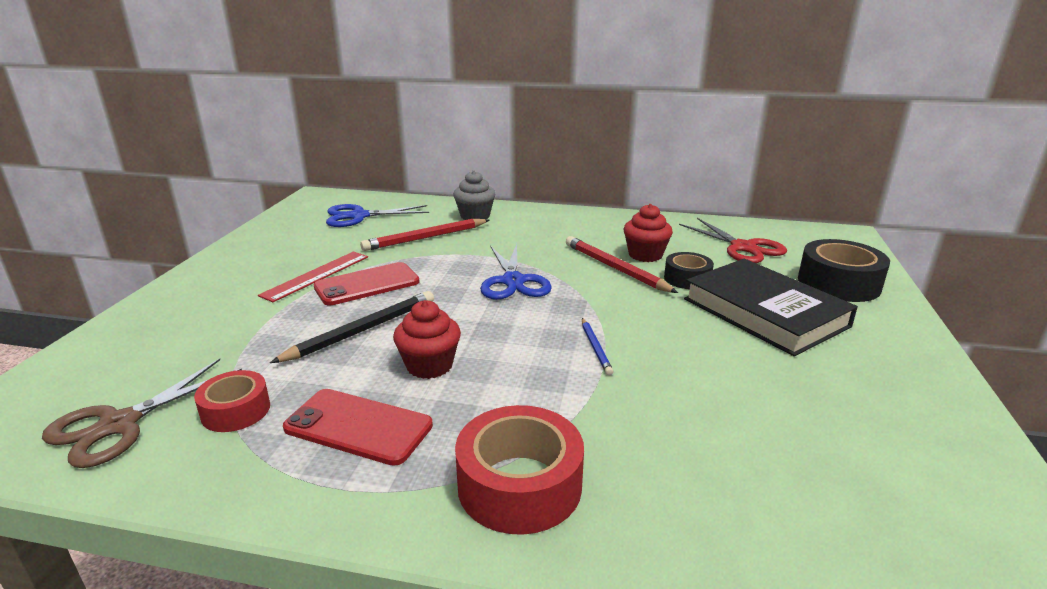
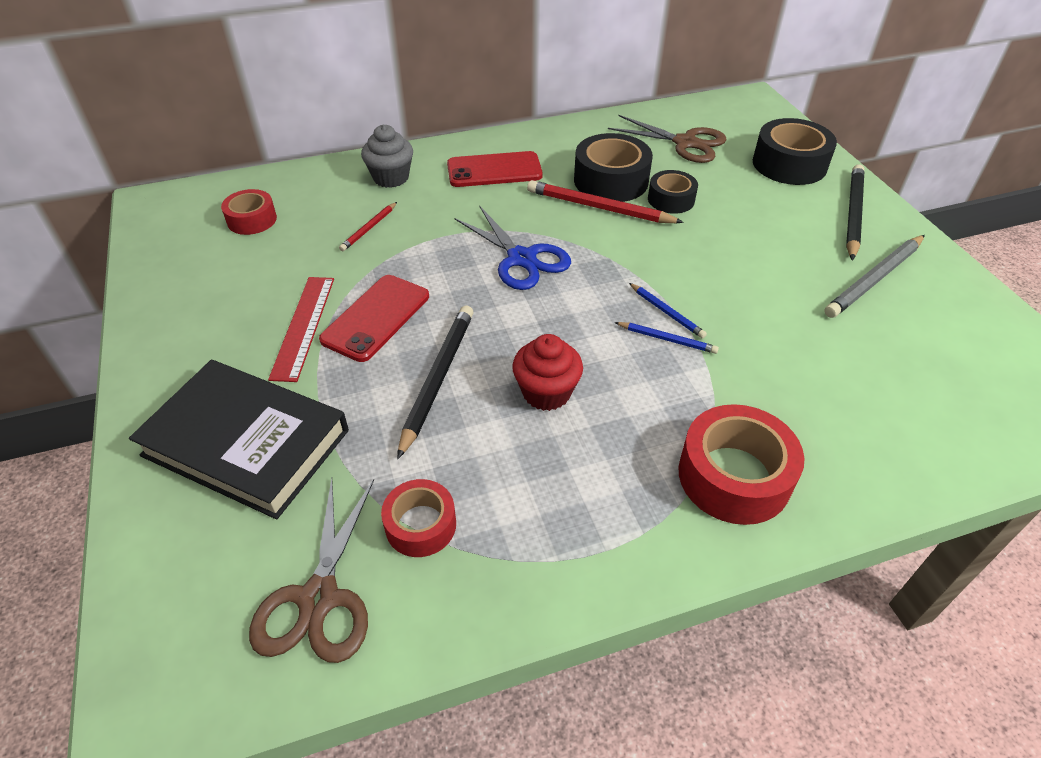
camera: 30 degrees left, 20 degrees up
(358, 426) = (554, 486): red phone -> red phone (494, 170)
(359, 216) = (252, 220): blue scissors -> red tape
(425, 238) = (369, 228): red pencil -> red pencil, size x0.54
(574, 366) = (667, 339): none -> blue pencil
(645, 255) = (611, 181): red cupcake -> black tape
(743, 247) = (685, 143): red scissors -> brown scissors
(764, 312) = (761, 219): black book -> black book (246, 442)
(850, 389) = (874, 279): none -> grey pencil
(876, 334) = (853, 214): none -> black pencil

